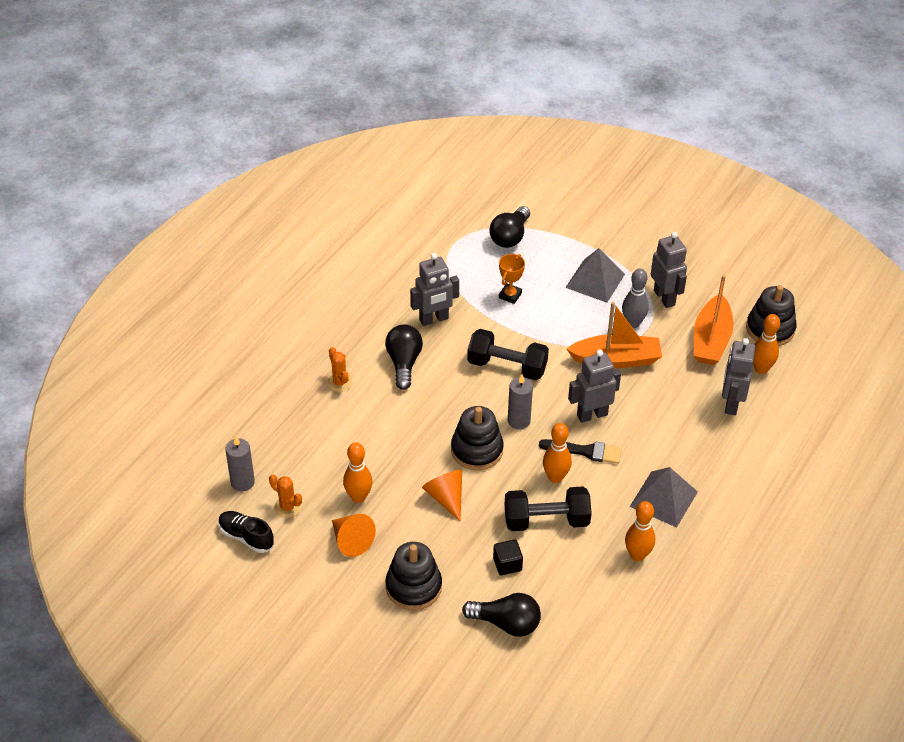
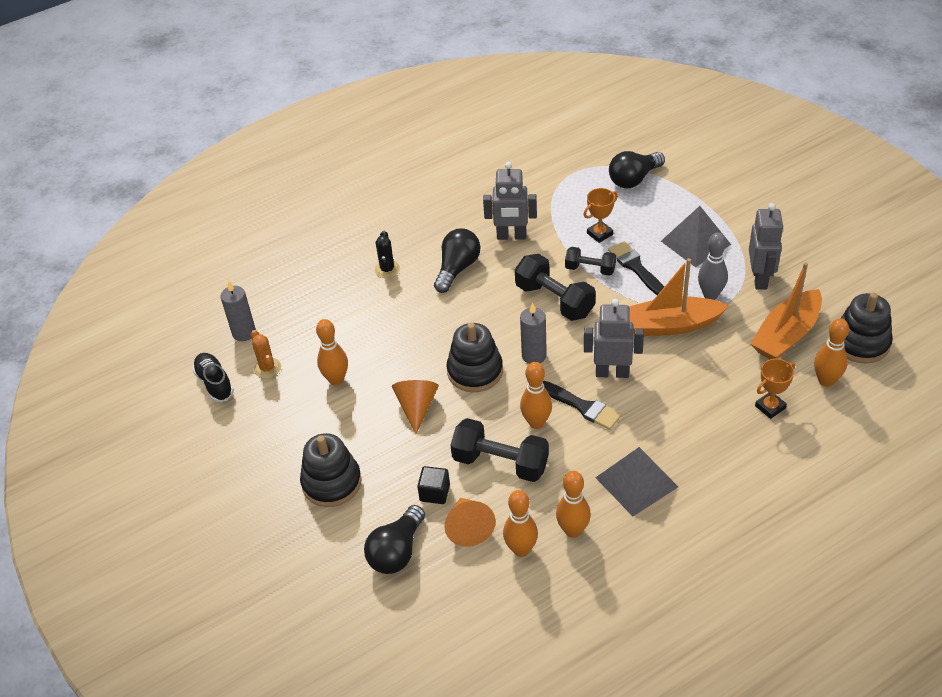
camera: 30 degrees right, 0 degrees up
(339, 383) = (387, 269): orange cactus -> black cactus
(351, 541) = (303, 418): orange cone -> orange cone (468, 527)
(506, 623) = (397, 552): black light bulb -> black light bulb turned 75 degrees clockwise
(520, 330) = (590, 269): none -> black dumbbell
(558, 317) = (635, 267): none -> black brush
(606, 585) = (521, 549): none -> orange bowling pin
(616, 359) = (671, 325): orange boat -> orange boat turned 150 degrees clockwise
(731, 404) = (770, 407): grey robot -> orange trophy

